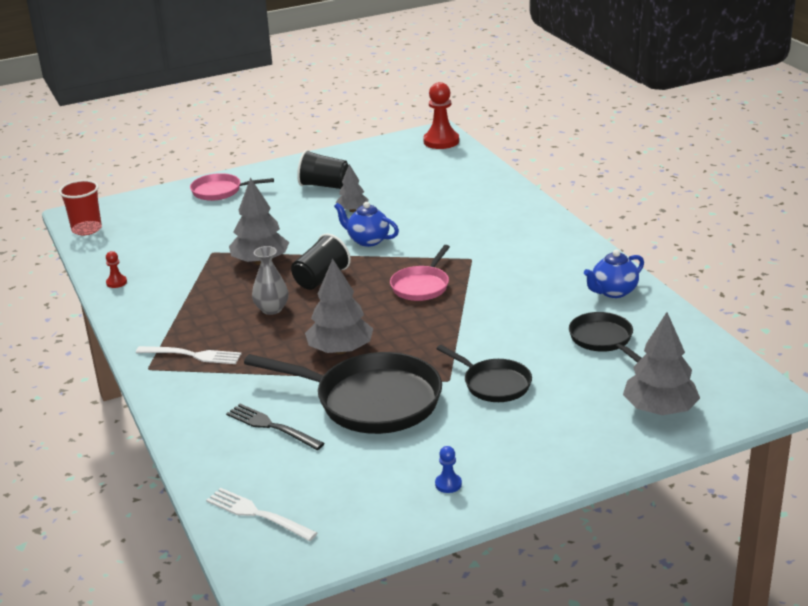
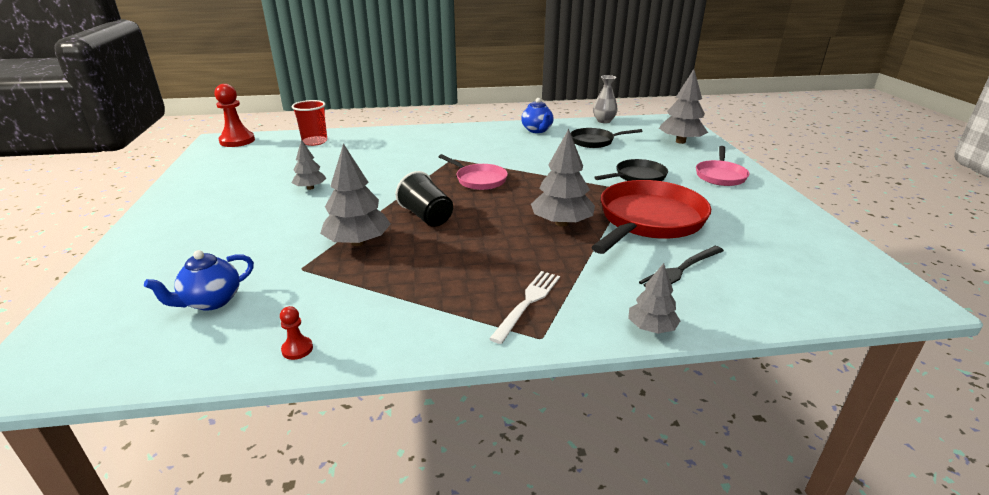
camera: 75 degrees left, 0 degrees up
(87, 229) = (88, 369): red cup -> red cup (315, 142)
(172, 416) = (651, 328): none -> grey tree
(220, 191) = (153, 249): pink pan -> pink pan (720, 175)
(257, 514) = (825, 292): white fork -> none
(272, 309) = (463, 246): grey vase -> grey vase (604, 121)
(324, 185) = (238, 193): black cup -> none
(367, 240) = (377, 189): blue teapot -> blue teapot (211, 301)
(371, 401) = (648, 221): black pan -> red pan
(448, 484) = (766, 208): blue pawn -> none

